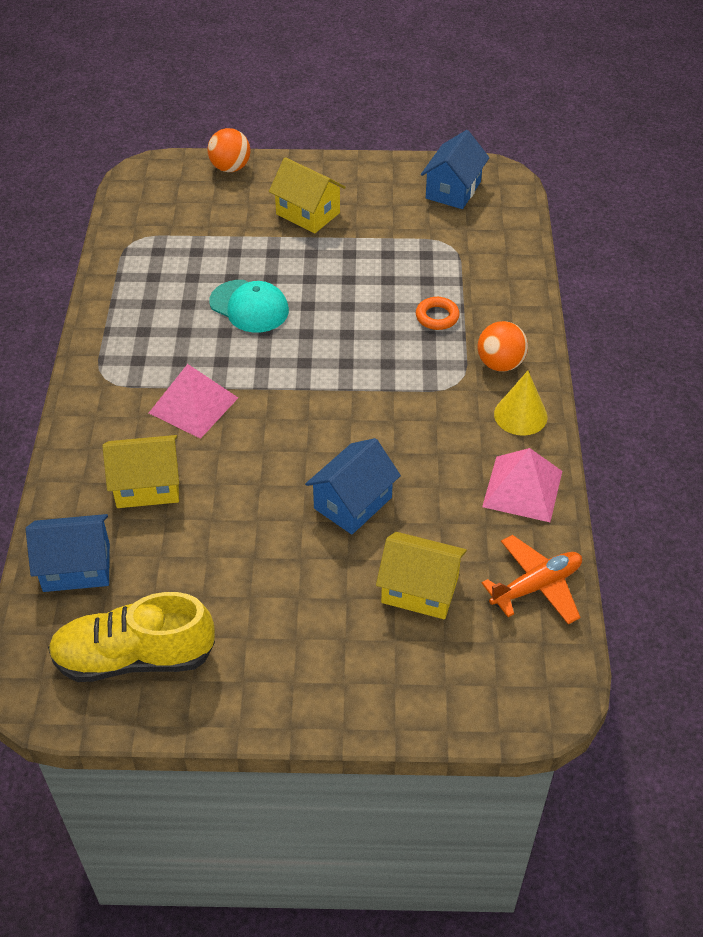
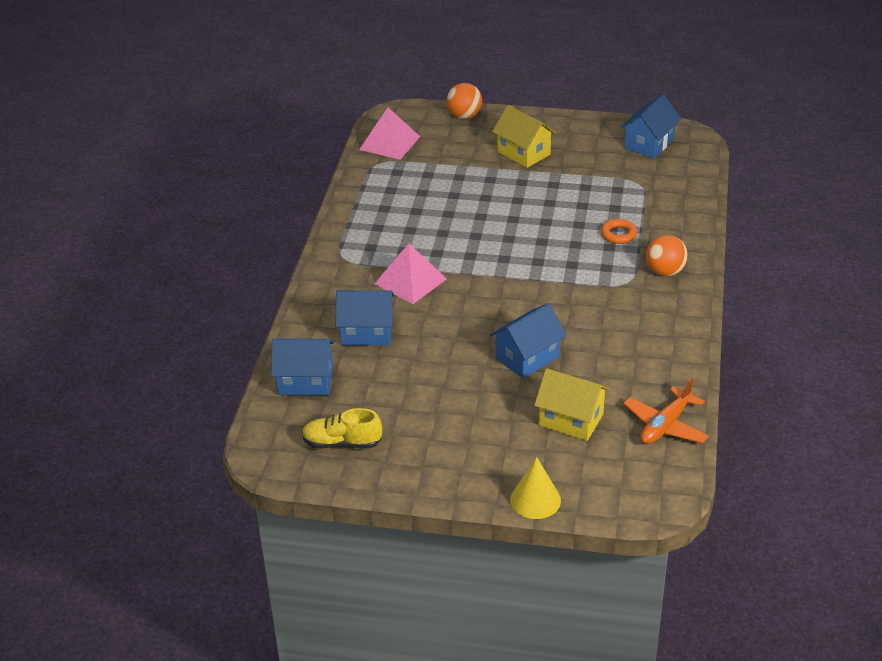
camera: 10 degrees right, 10 degrees down
(135, 657) = (342, 443): yellow shoe -> yellow shoe, size x0.64
(147, 486) = (367, 332): yellow house -> blue house
(249, 306) = (465, 216): turquoise cap -> none
(520, 415) = (675, 309): yellow cone -> yellow cone (535, 500)
(522, 488) = (667, 359): pink pyramid -> pink pyramid (389, 143)
(536, 586) = (665, 425): orange plane -> orange plane turned 150 degrees clockwise

